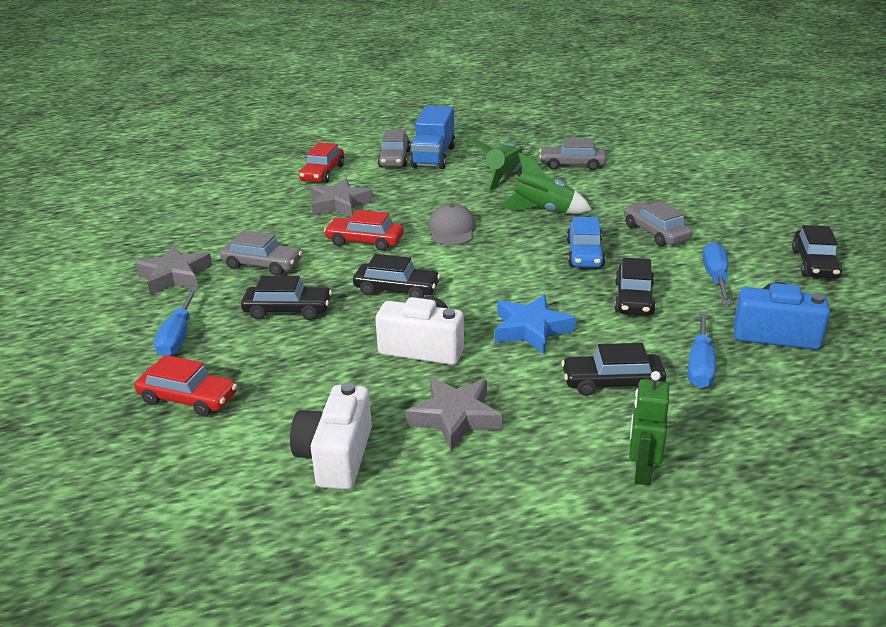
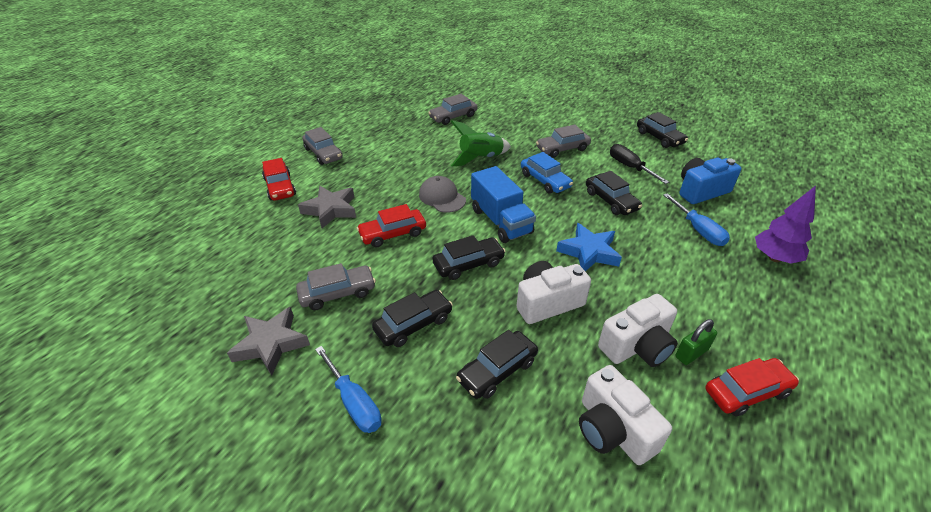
camera: 40 degrees left, 10 degrees up
(188, 398) = (443, 457): red car -> red car (747, 392)
(433, 157) = (351, 142): blue truck -> blue truck (501, 221)
(455, 418) = (637, 346): grey star -> white camera
(501, 450) = (691, 353): none -> green padlock
(504, 177) = (422, 142): green rocket -> none
(612, 382) = (677, 266): black car -> black car (497, 370)
(642, 472) = (768, 319): green robot -> none
(655, 233) = (562, 149): grey car -> grey car turned 45 degrees counterclockwise
(715, 278) = (630, 167): blue screwdriver -> black screwdriver
(759, 431) = (774, 258): none -> purple tree

